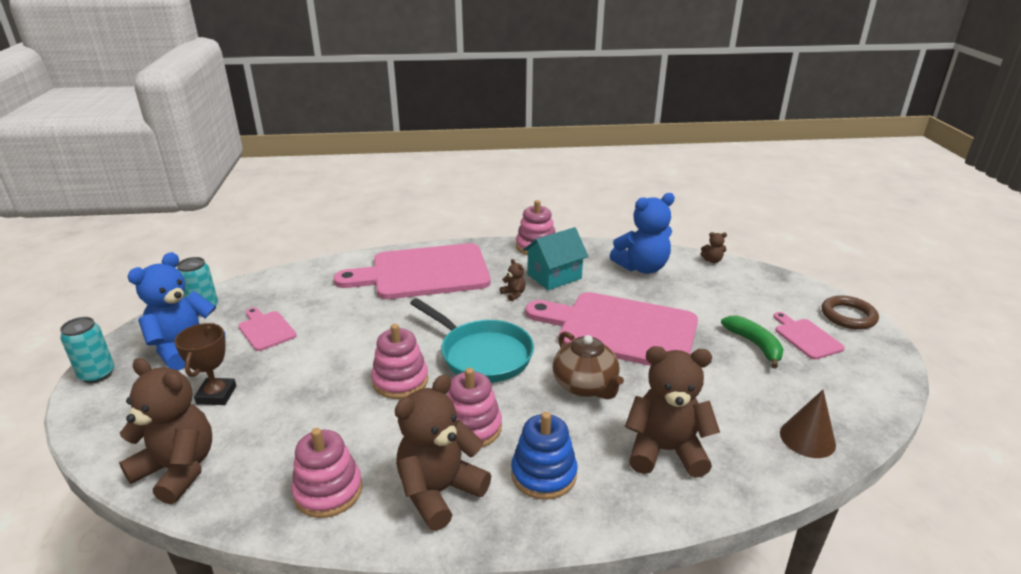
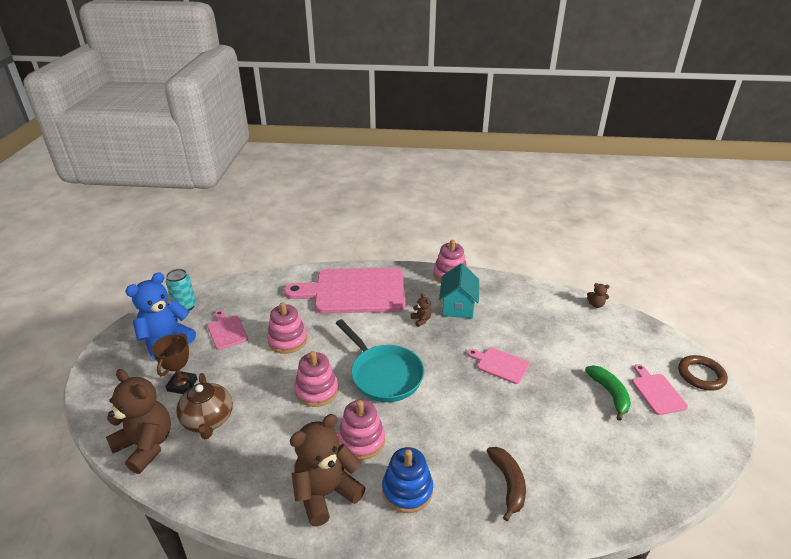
camera: 10 degrees right, 5 degrees up
(97, 374) = (103, 356): turquoise can -> none
(328, 491) = (246, 480): pink stacking toy -> pink stacking toy (287, 340)
(554, 276) = (458, 306): turquoise house -> turquoise house turned 60 degrees counterclockwise
(585, 386) = (458, 414): brown teapot -> brown teapot (208, 420)
(620, 329) = (500, 365): pink cutting board -> pink cutting board, size x0.44
(642, 267) = (533, 305): blue teddy bear -> none
(665, 451) = (508, 484): brown teddy bear -> brown banana
(807, 438) = (629, 490): brown cone -> none

